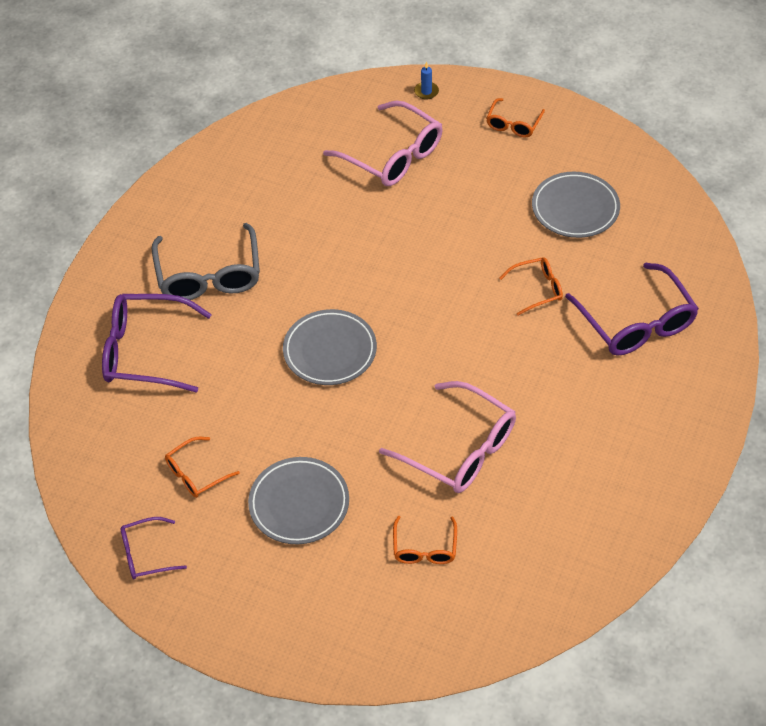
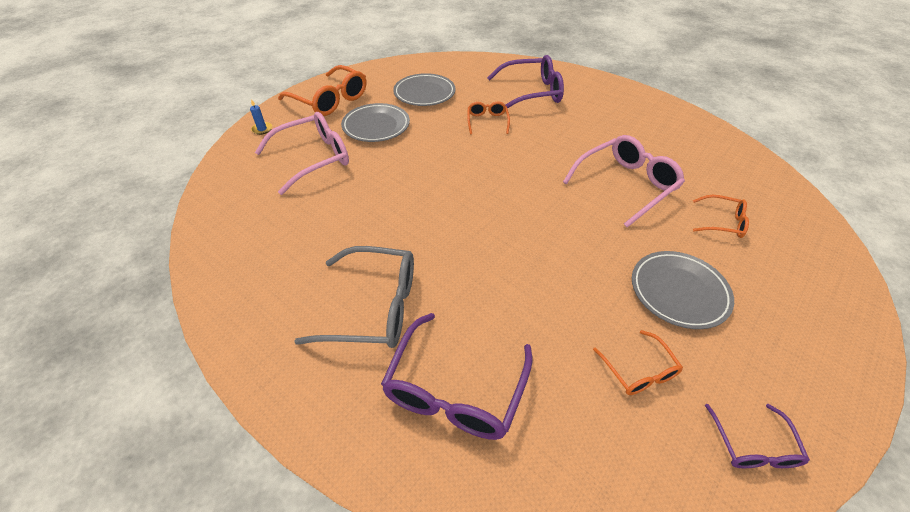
camera: 75 degrees left, 5 degrees down
(330, 351) = (507, 236): grey plate -> grey plate (376, 126)
(513, 124) = (330, 100): orange glasses -> orange glasses, size x1.87

